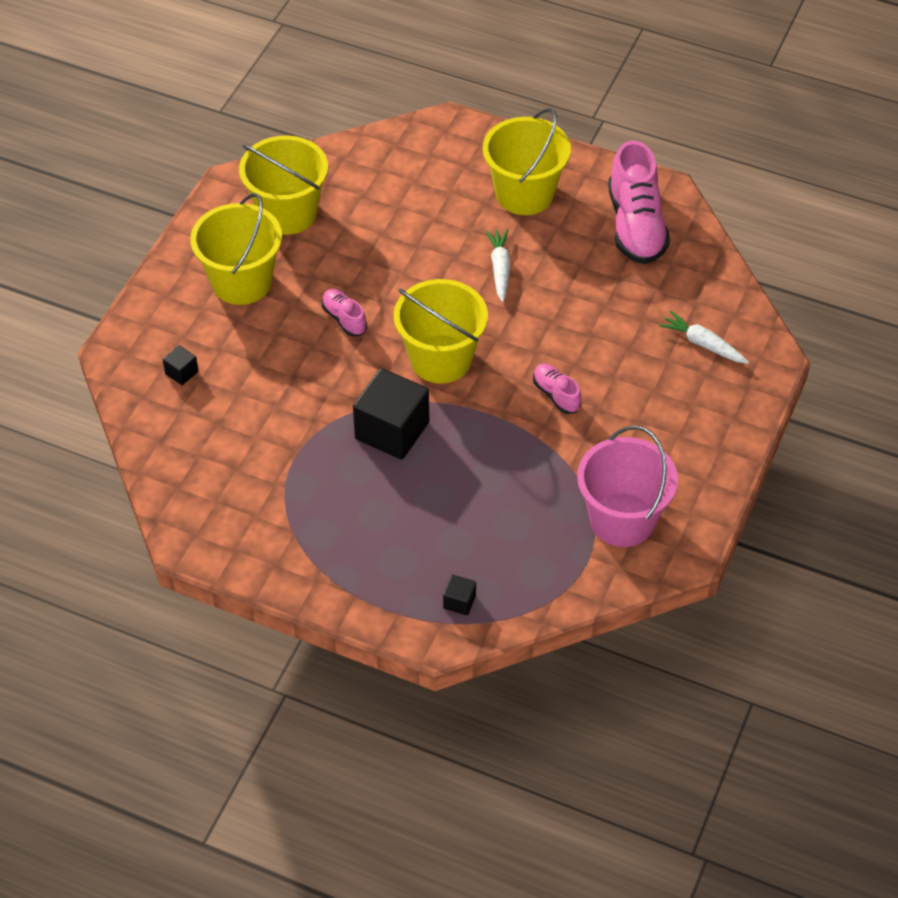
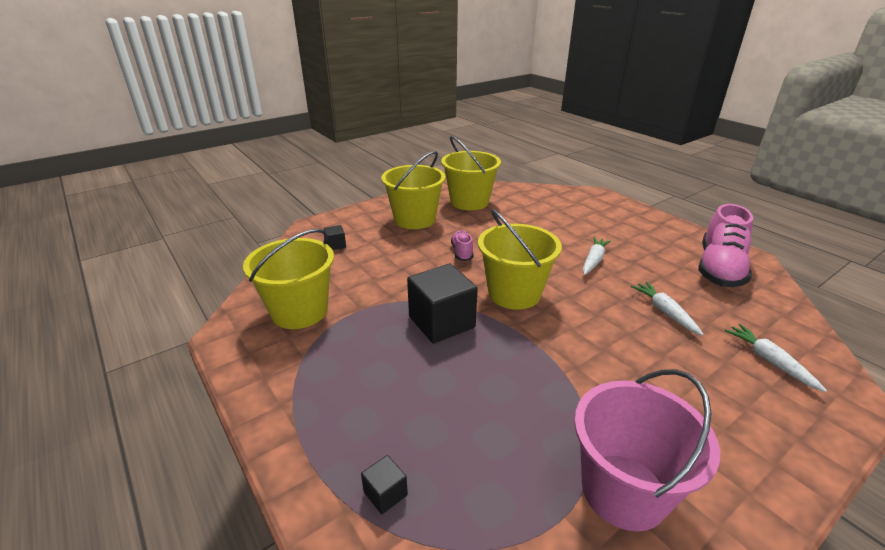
camera: 30 degrees right, 20 degrees down
(524, 194) = (633, 232): yellow bucket -> yellow bucket (299, 311)
(556, 395) = (600, 348): pink shoe -> none
(599, 320) = (665, 312): none -> white carrot

